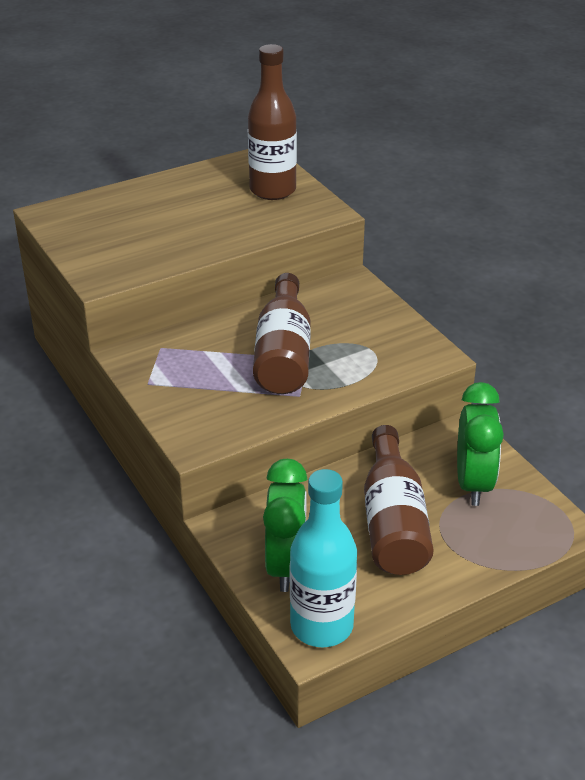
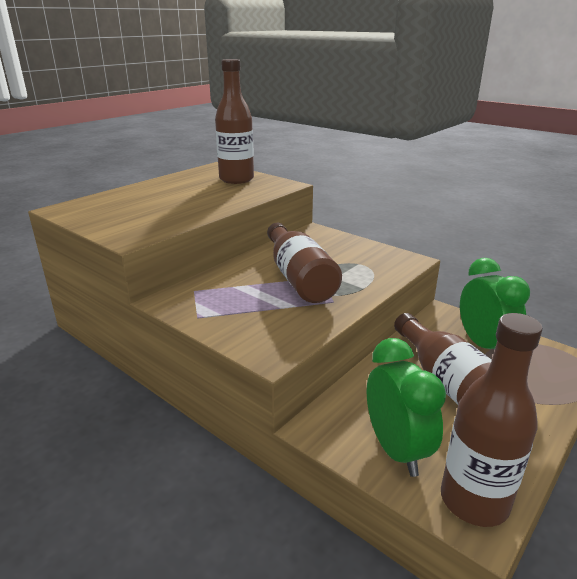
camera: 20 degrees left, 10 degrees down
(321, 626) = (474, 501): turquoise bottle -> brown bottle

